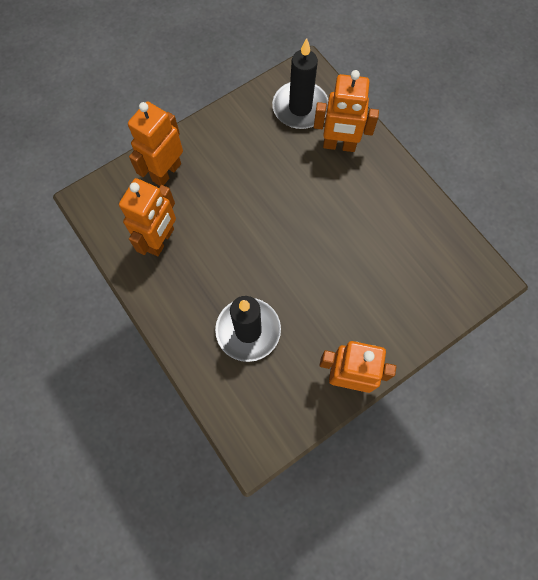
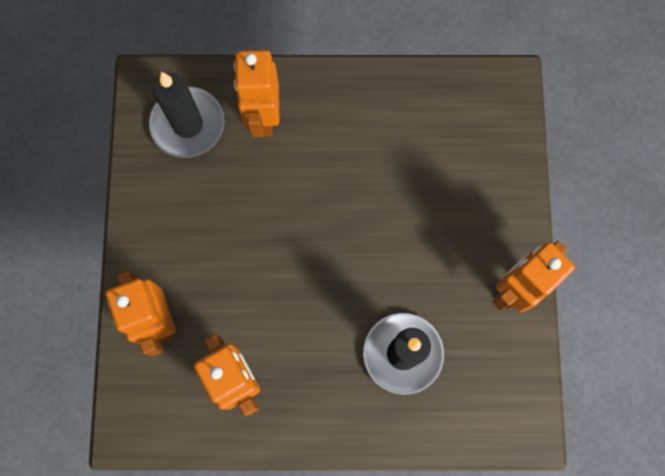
camera: 55 degrees left, 5 degrees up
(339, 145) = (263, 117): orange robot -> orange robot turned 135 degrees clockwise

